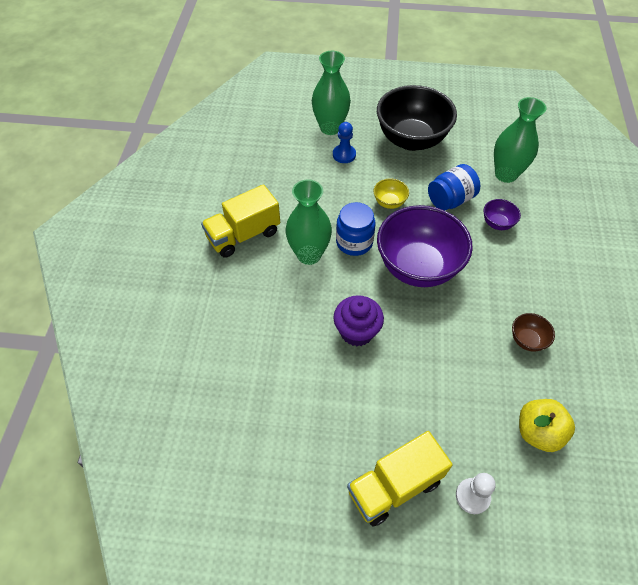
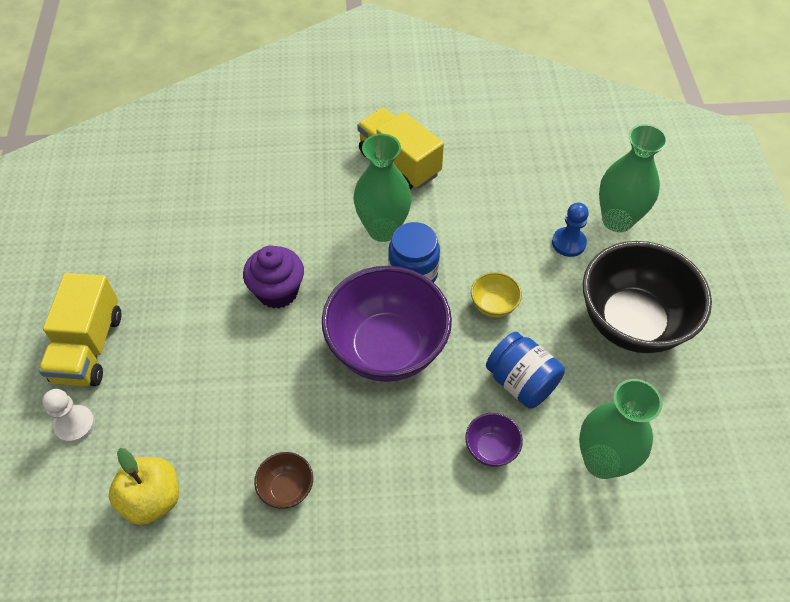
camera: 80 degrees right, 0 degrees up
(394, 486) = (89, 347): yellow truck -> yellow truck turned 135 degrees counterclockwise

